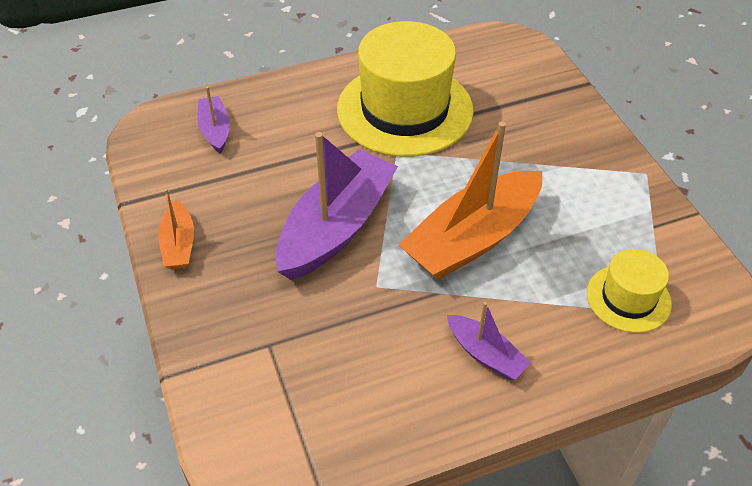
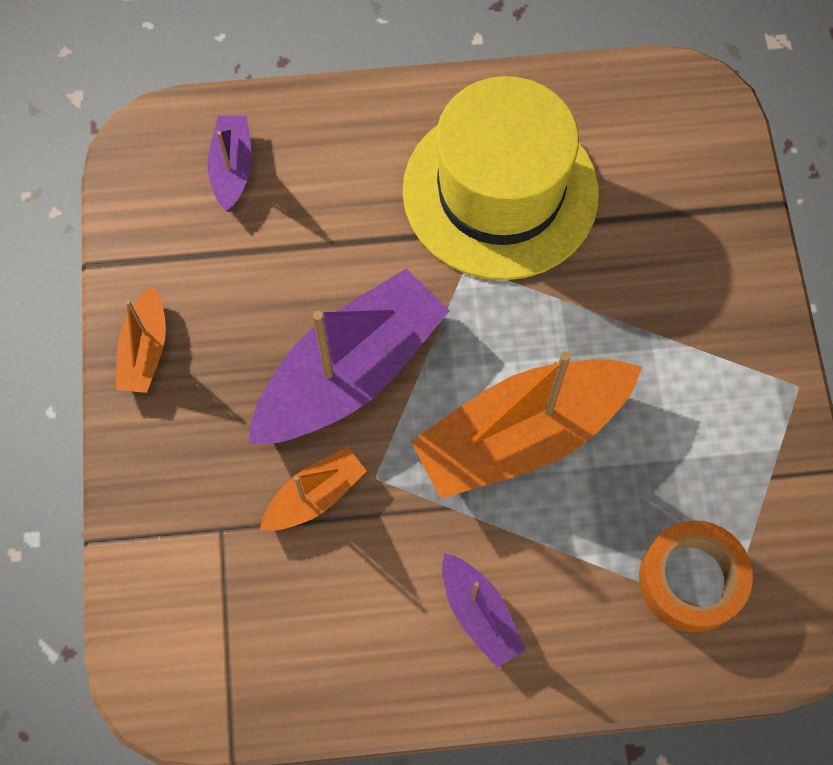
camera: 15 degrees right, 20 degrees up
(335, 307) = (315, 496): none -> orange boat
(628, 298) = (691, 580): yellow hat -> orange tape

